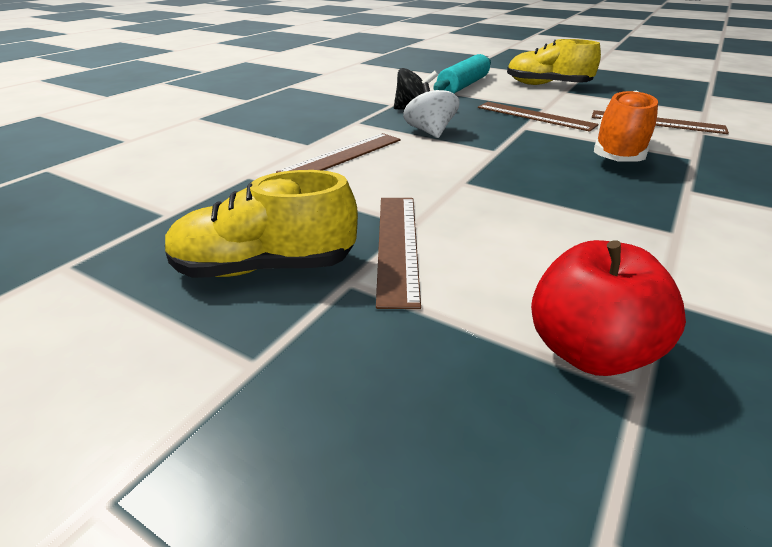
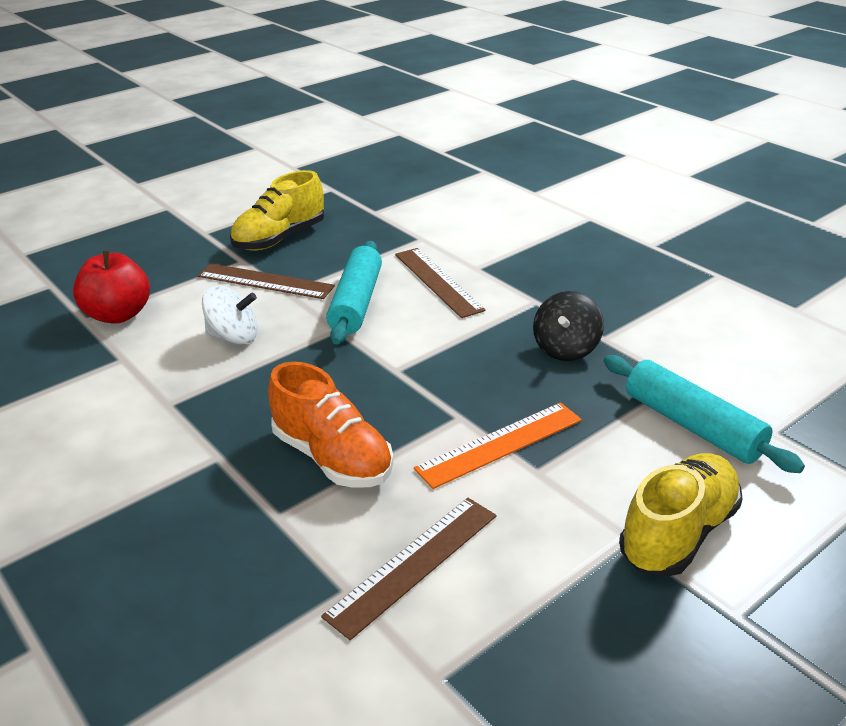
camera: 110 degrees right, 0 degrees up
(265, 267) = (280, 238): yellow shoe -> yellow shoe turned 150 degrees counterclockwise
(407, 182) = (356, 303): none -> turquoise rolling pin
(430, 132) = (478, 342): white spinning top -> white spinning top (234, 337)
(535, 116) = (500, 444): brown ruler -> orange ruler

